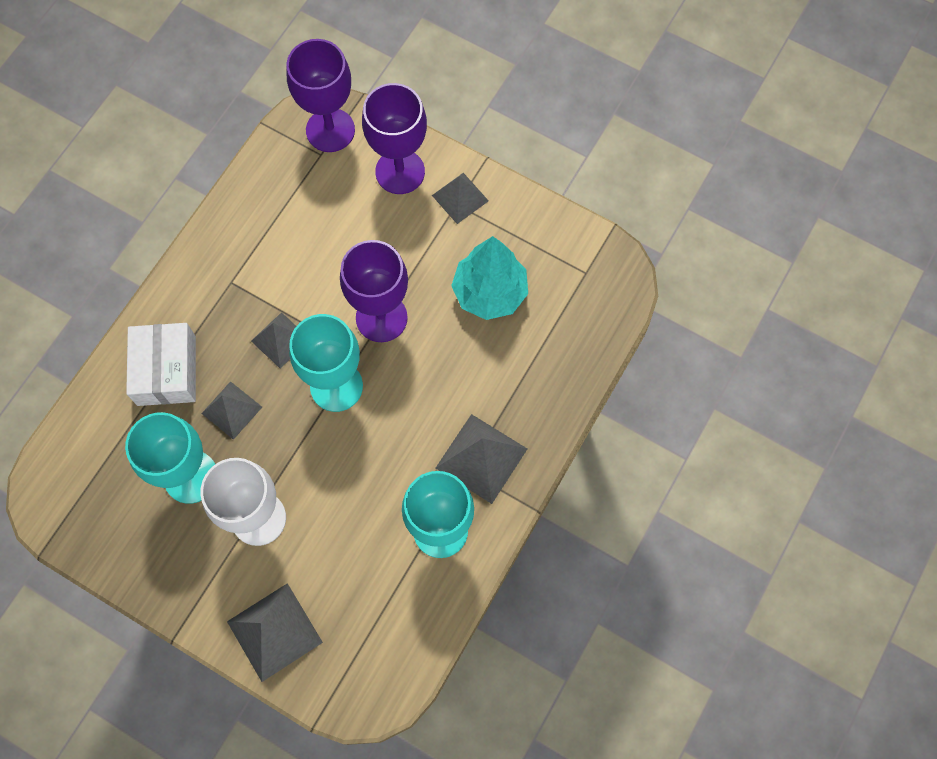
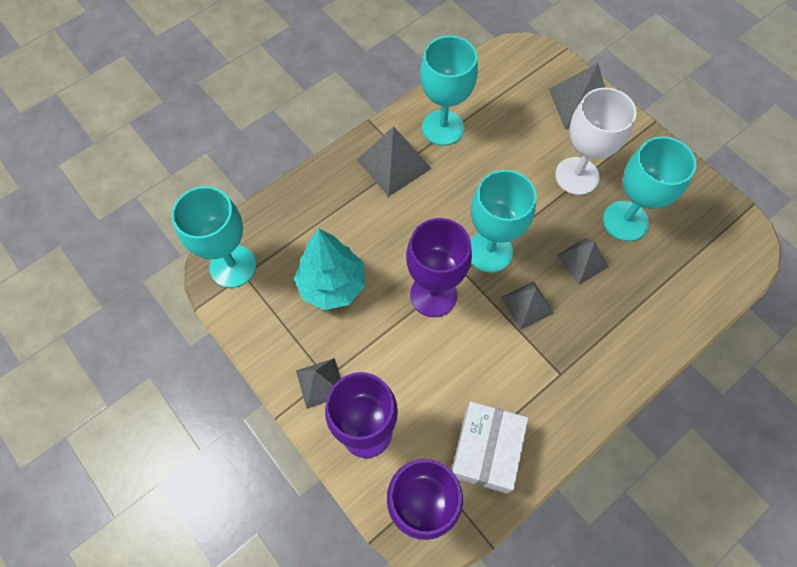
camera: 160 degrees left, 5 degrees down
(166, 370) = (633, 312): white box -> white box (486, 450)
(601, 277) = (233, 266): none -> turquoise goblet

